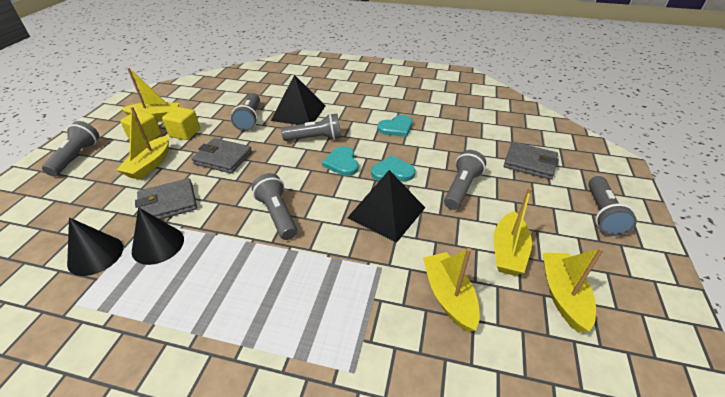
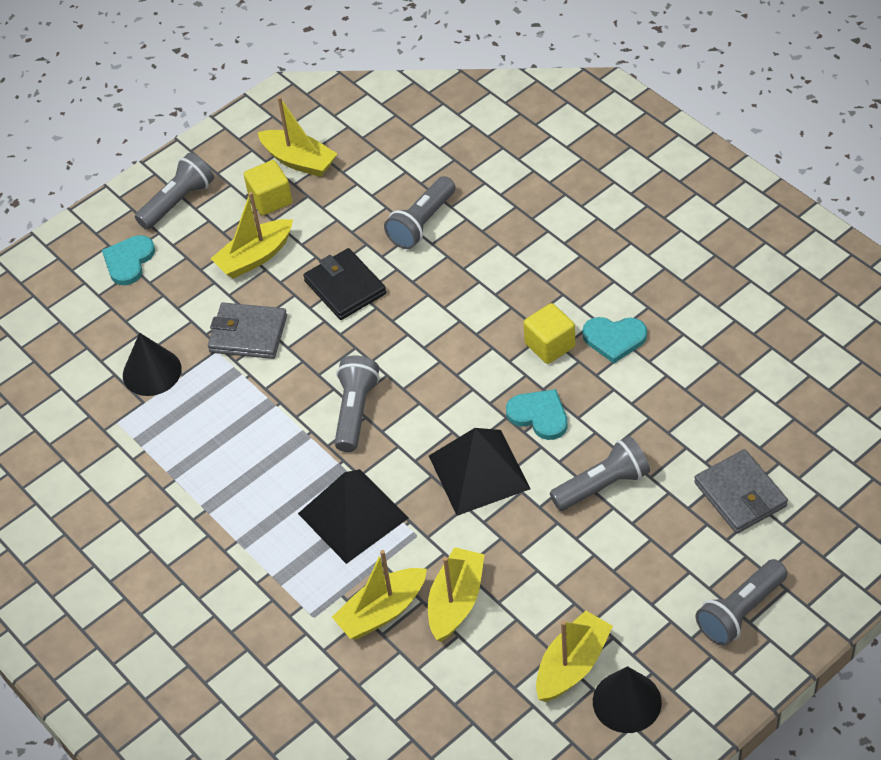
camera: 40 degrees right, 10 degrees up
(158, 245) = (214, 389): black cone -> black cone (627, 701)
(185, 133) = (322, 214): yellow cube -> yellow cube (550, 345)
(223, 158) = (345, 287): grey wallet -> black wallet
(299, 113) = (498, 240): black pyramid -> black pyramid (353, 515)
(315, 138) = (484, 306): grey flashlight -> none
(342, 163) = (486, 368): turquoise heart -> turquoise heart (128, 261)
(508, 251) = (568, 591): yellow boat -> yellow boat (382, 611)

